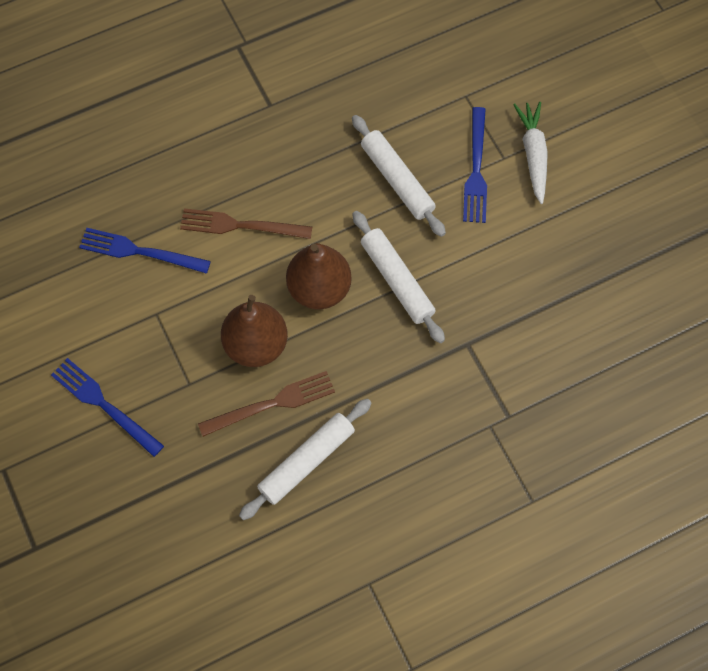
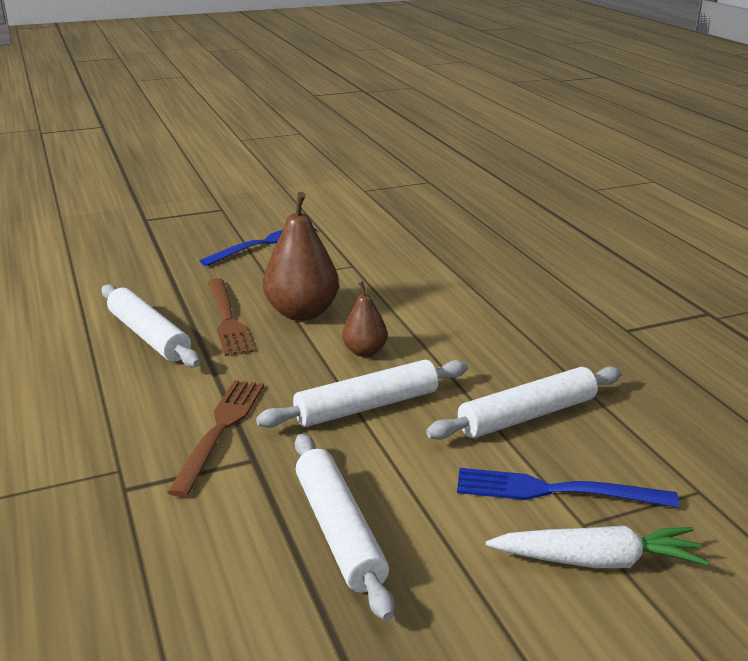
camera: 95 degrees right, 40 degrees down
(139, 251) = (425, 259): blue fork -> none
(240, 225) = (454, 308): brown fork -> brown fork (220, 430)
(319, 289) = (365, 351): brown pear -> brown pear, size x0.56
(529, 284) = (339, 531): none -> white rolling pin

